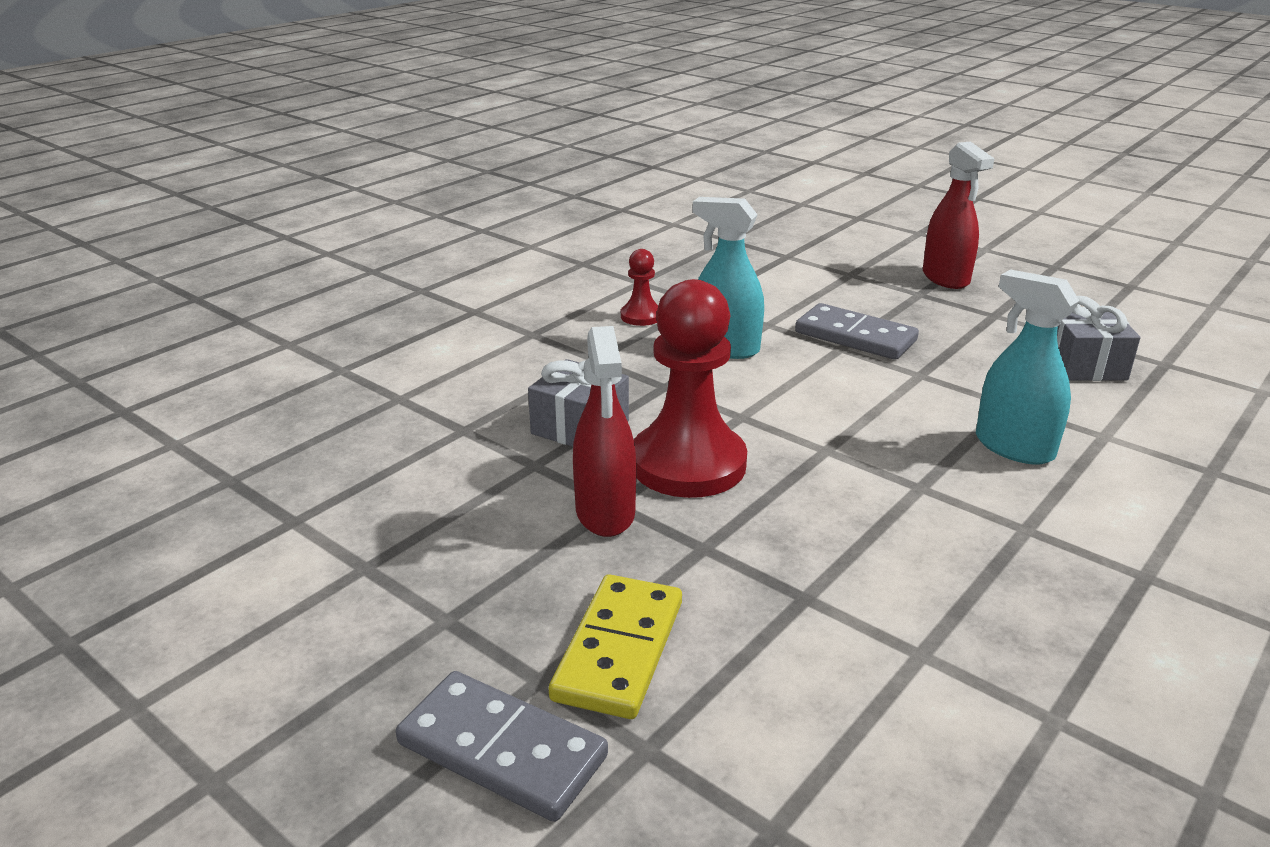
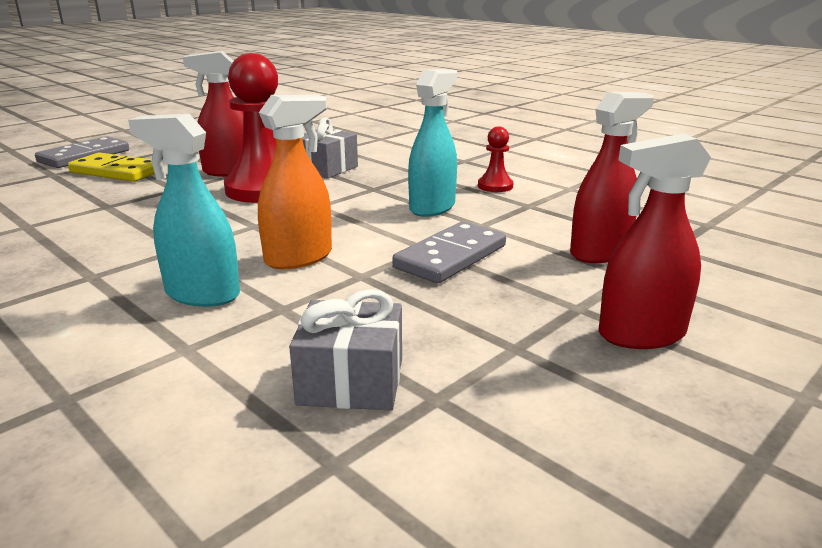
camera: 95 degrees right, 5 degrees down
(812, 280) = (600, 252): none -> red spray bottle
(901, 408) = (299, 258): none -> orange spray bottle
(1013, 447) = (202, 294): turquoise spray bottle -> turquoise spray bottle turned 120 degrees counterclockwise

